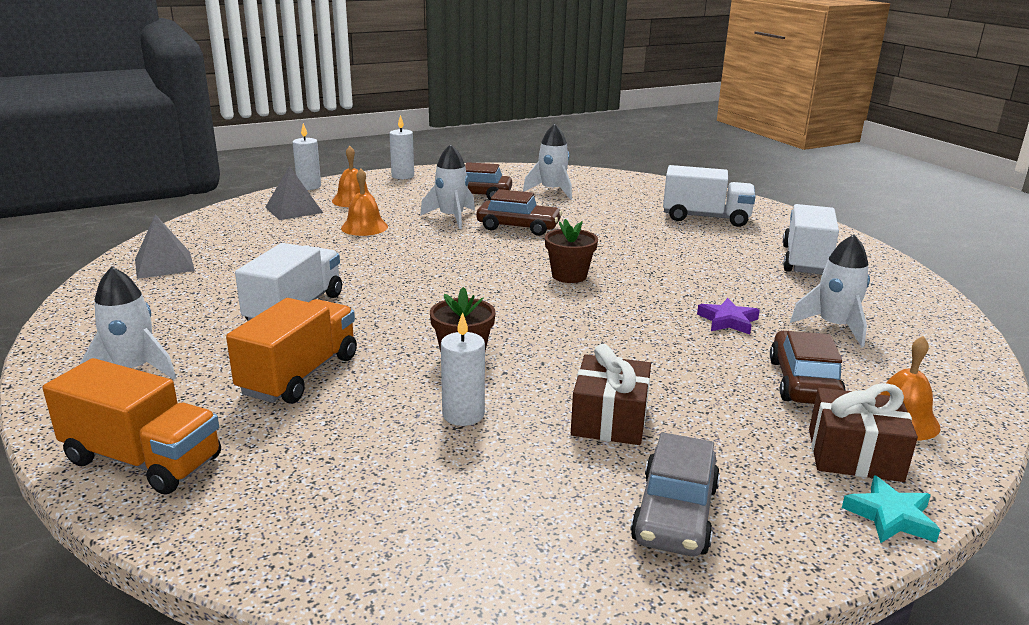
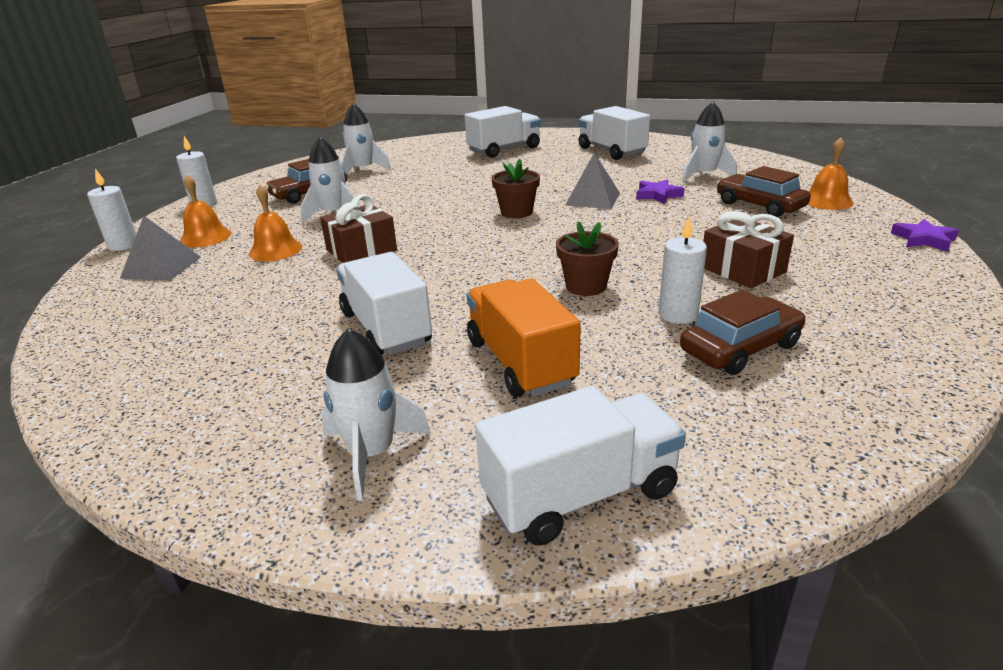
camera: 45 degrees left, 5 degrees up
(143, 460) = (580, 495): orange truck -> white truck
(164, 264) = (140, 370): grey pyramid -> grey pyramid (592, 199)
(518, 227) = (402, 200): brown car -> brown car (740, 348)
(675, 513) = (877, 290): grey car -> none
(854, 455) = (854, 224): brown gift -> brown gift (361, 250)
(890, 516) = (923, 239): turquoise star -> purple star

